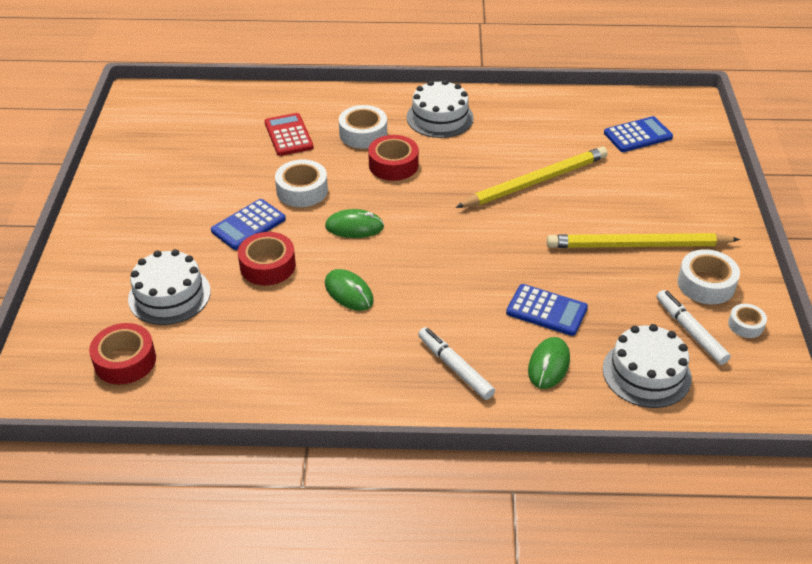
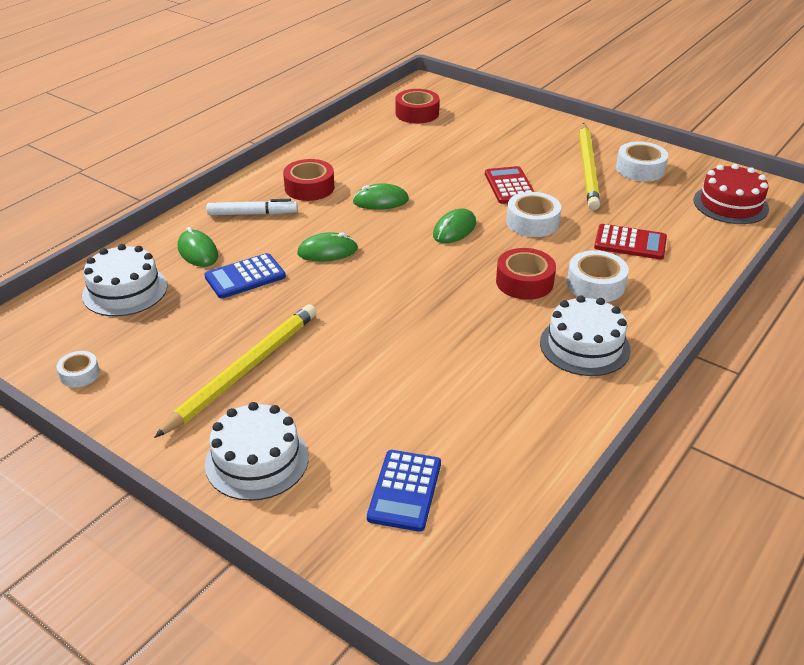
camera: 125 degrees right, 5 degrees down
(169, 295) = (462, 139): white cake -> white cake (257, 460)
(181, 106) = (730, 204): none -> red cake
(248, 225) = (509, 186): blue calculator -> red calculator
(267, 266) = (450, 180): red tape -> red tape (309, 188)
(461, 283) = (327, 251): none -> green mouse
(535, 181) = (407, 356): yellow pencil -> yellow pencil (588, 168)
(690, 331) = (121, 337): white marker -> none
(706, 284) = (147, 382): white tape -> white tape (640, 169)

